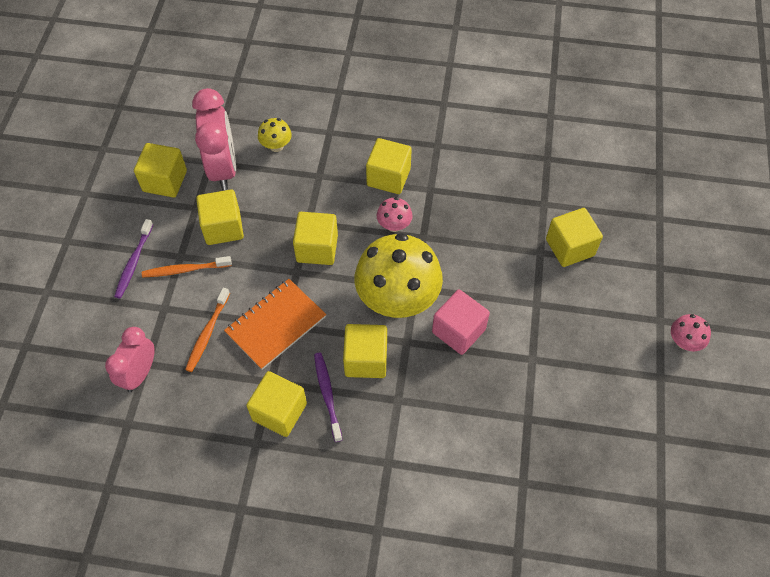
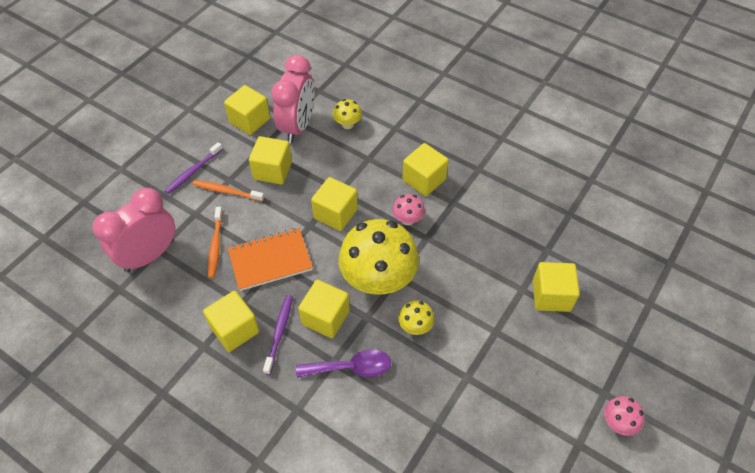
camera: 25 degrees right, 5 degrees down
(140, 374) = (149, 255): pink clock -> pink clock, size x1.54
(207, 333) = (215, 246): orange toothbrush -> orange toothbrush turned 45 degrees counterclockwise
(418, 398) = (351, 367): none -> purple spoon
(458, 331) = (415, 326): pink cube -> yellow mushroom

